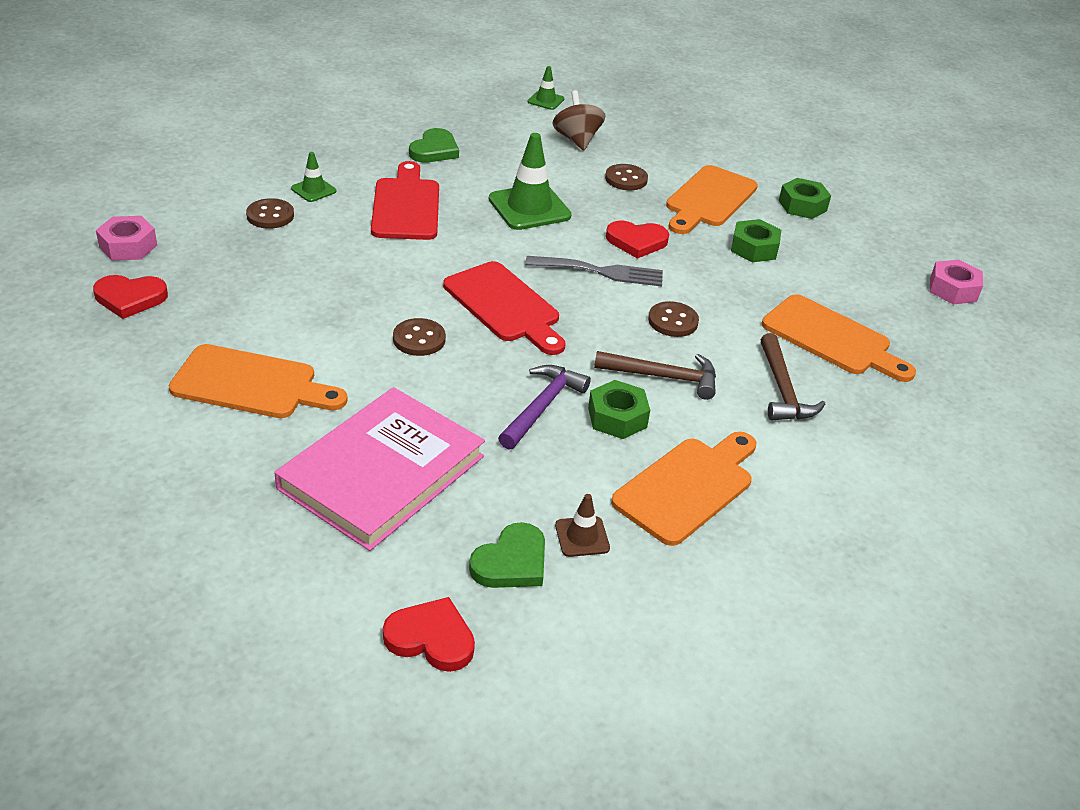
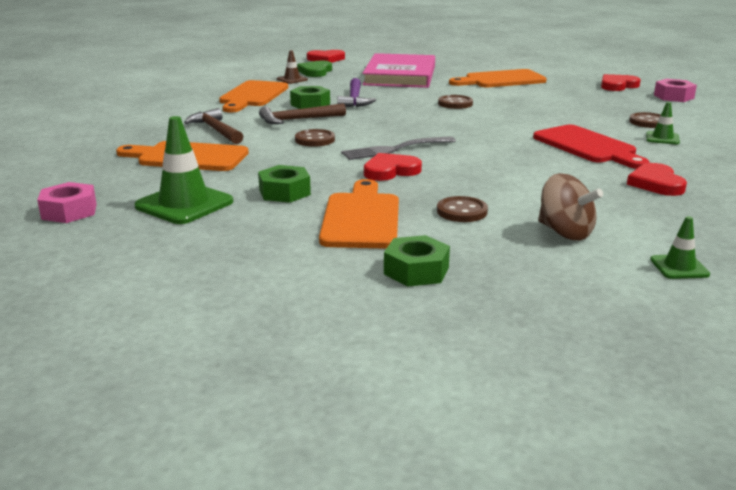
camera: 155 degrees right, 15 degrees down
(434, 150) = (656, 183): green heart -> red heart
(505, 306) = (431, 122): red cutting board -> none
(529, 208) = (505, 168): green traffic cone -> green traffic cone (184, 204)
(802, 205) = (255, 241): green nut -> green nut (416, 271)

